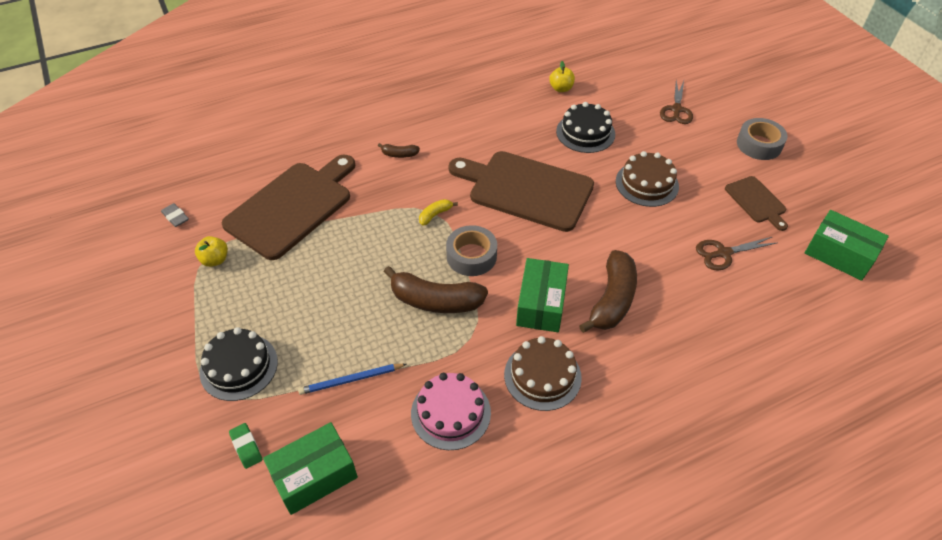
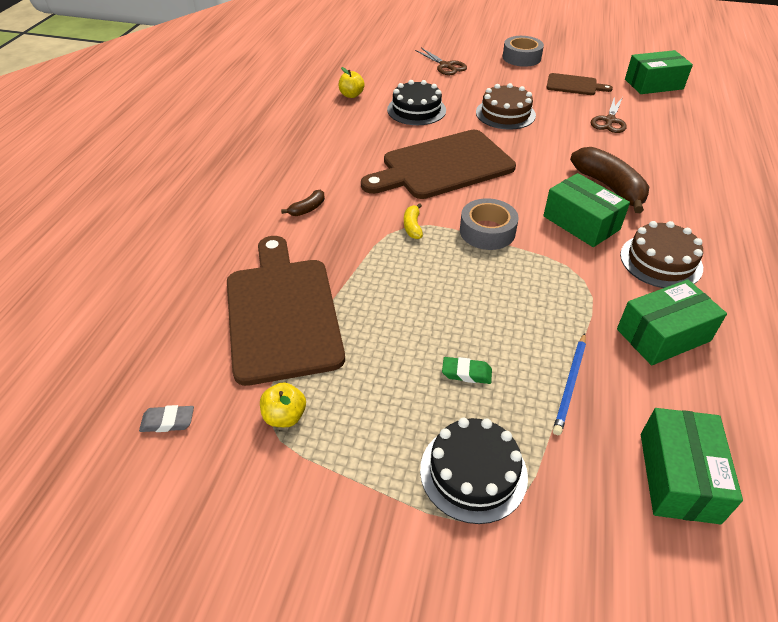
camera: 50 degrees left, 5 degrees down
(246, 447) = (599, 522): green eraser -> green eraser (466, 373)
(435, 301) = (519, 278): brown banana -> none
(450, 413) = (663, 335): pink cake -> green box

